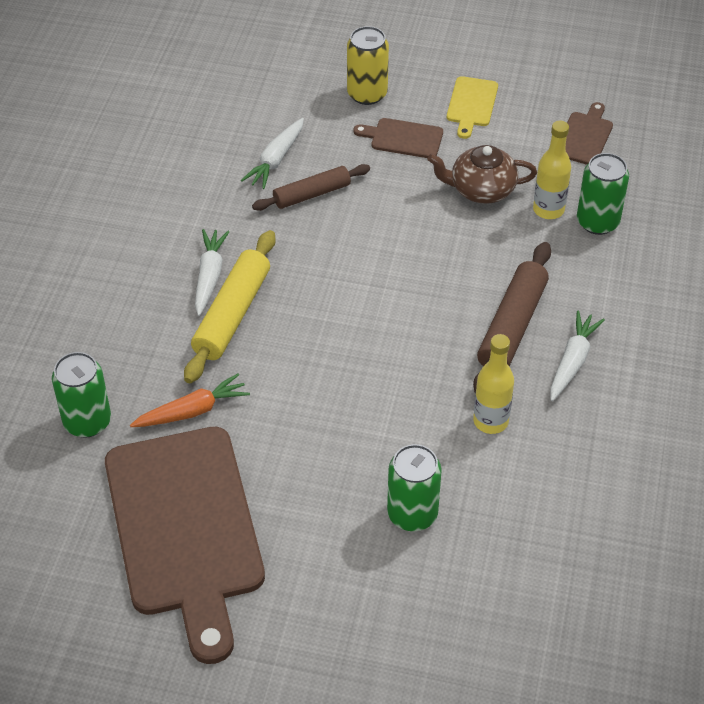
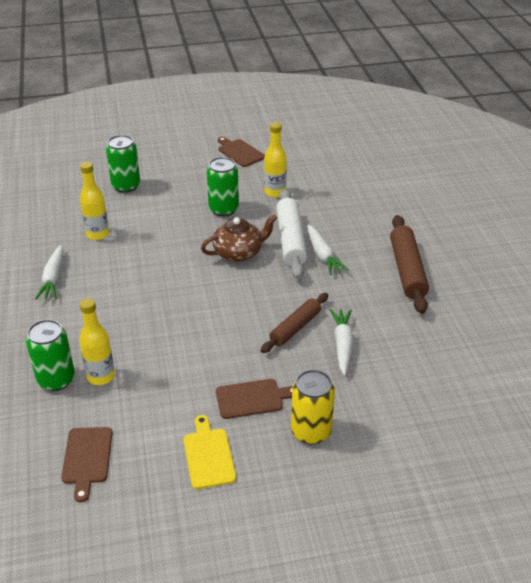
camera: 155 degrees right, 10 degrees down
(87, 422) = (326, 174): green can -> green can (223, 209)
(185, 529) = (240, 152): brown cutting board -> brown cutting board, size x0.41
(192, 411) = (275, 192): orange carrot -> yellow bottle
(232, 314) = (291, 240): yellow rolling pin -> white rolling pin
(481, 190) = (164, 375): brown teapot -> brown teapot (239, 252)
(512, 326) = (102, 286): brown rolling pin -> brown rolling pin (407, 270)

